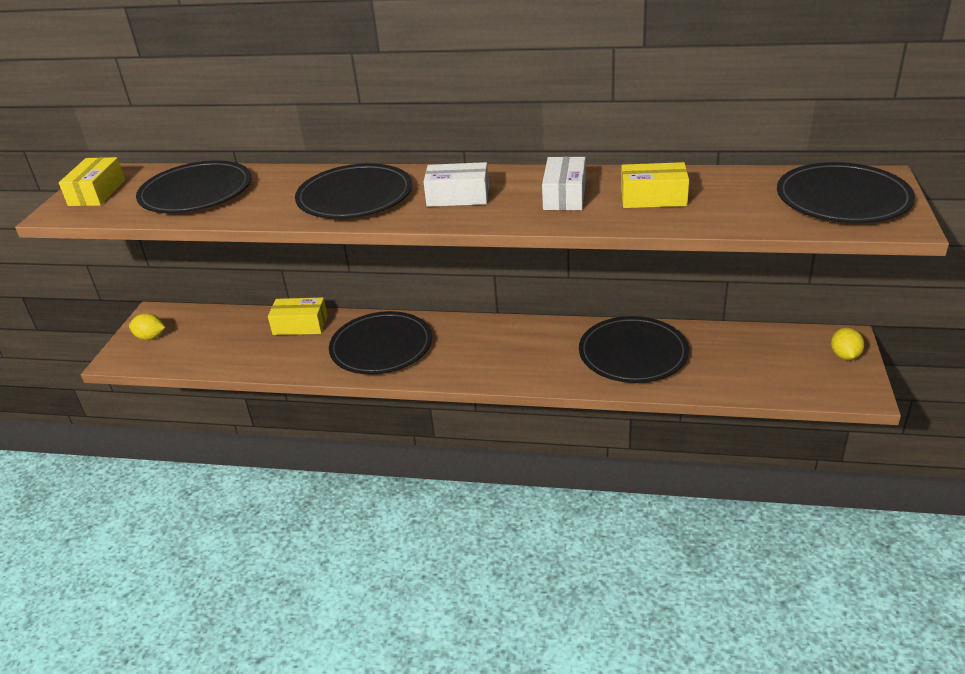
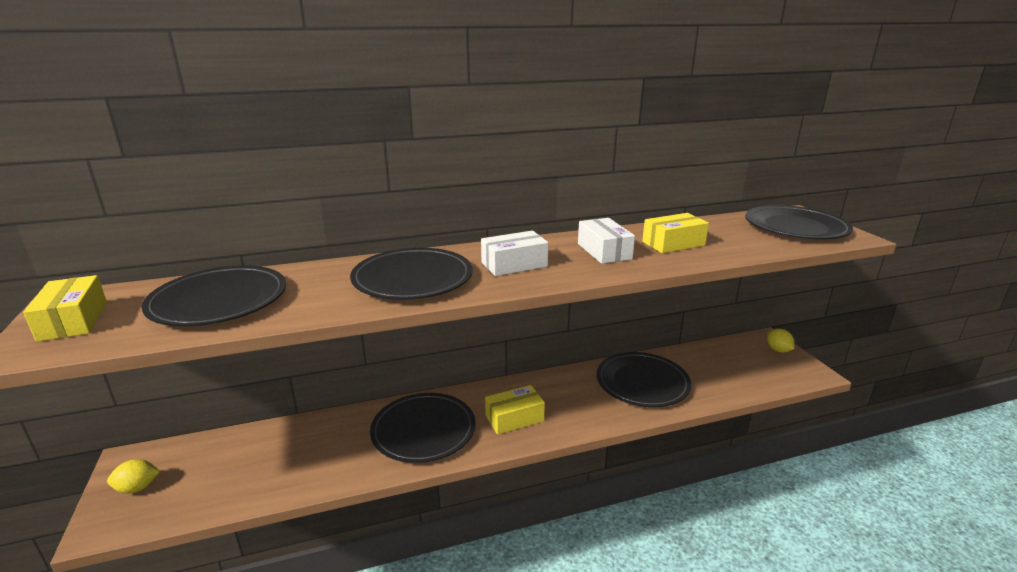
camera: 30 degrees left, 10 degrees down
(300, 325) = (322, 430): yellow box -> yellow box (514, 418)

